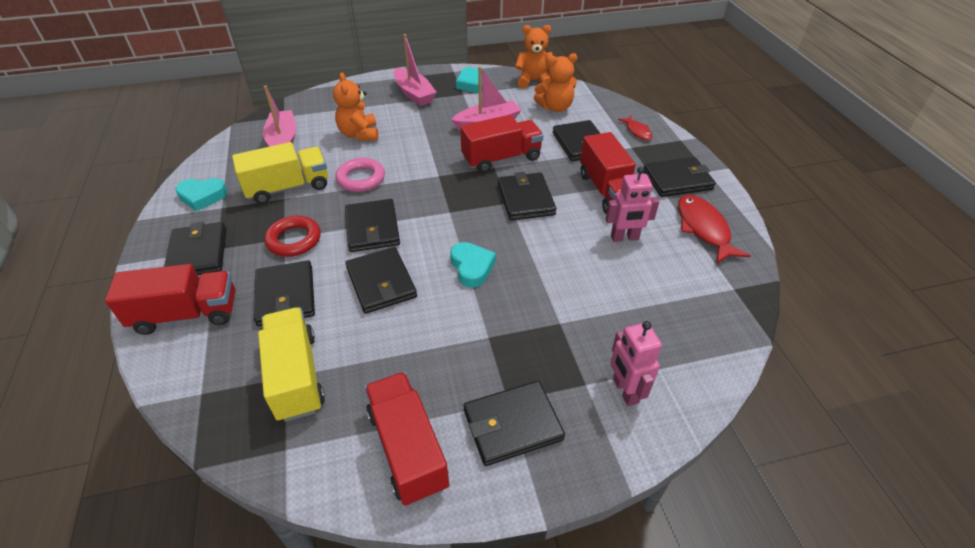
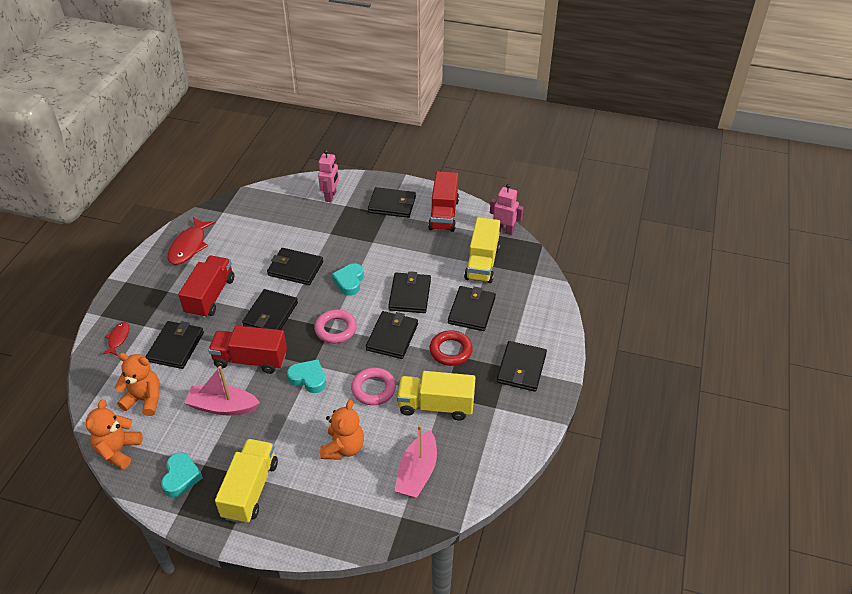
camera: 150 degrees left, 0 degrees up
(186, 314) = (535, 323): red truck -> none
(202, 196) = (508, 427): turquoise heart -> turquoise heart (308, 378)
(414, 94) = (250, 490): pink boat -> yellow truck
(442, 212) = (335, 329): none -> pink ring
(534, 81) = (118, 450): orange teddy bear -> orange teddy bear turned 75 degrees clockwise
(624, 238) = (241, 261): pink robot -> pink robot (504, 230)
(677, 180) = (154, 284): black wallet -> black wallet (295, 268)

